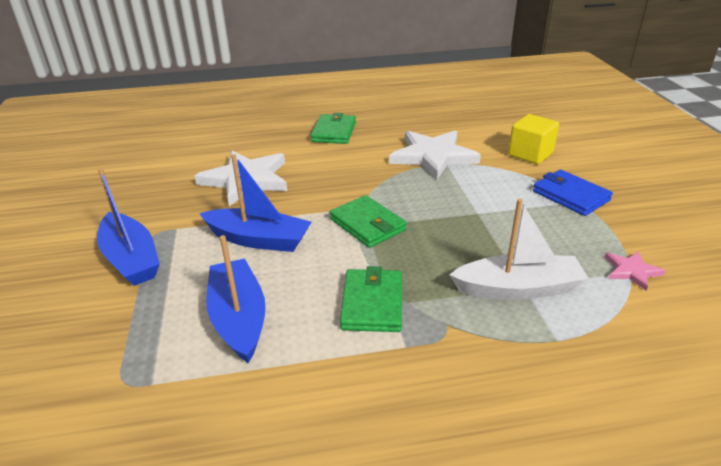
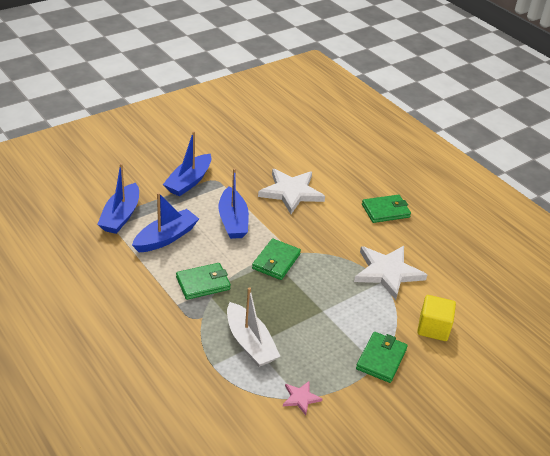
camera: 60 degrees right, 5 degrees up
(133, 364) = (121, 216): none -> blue boat
(570, 196) = (381, 359): blue wallet -> green wallet

